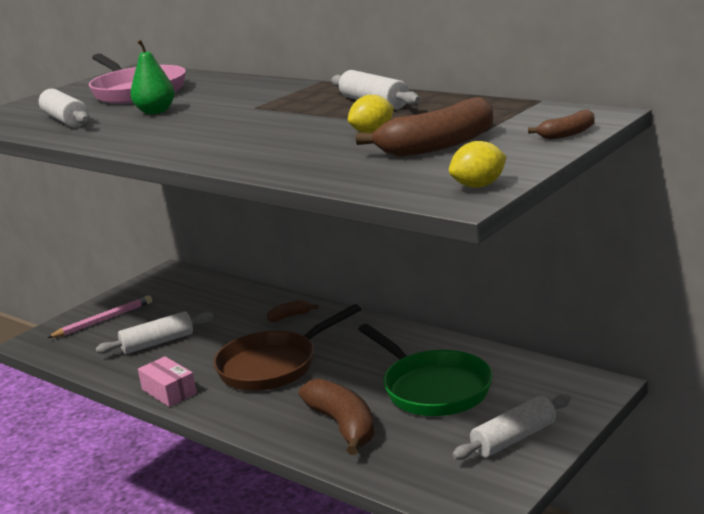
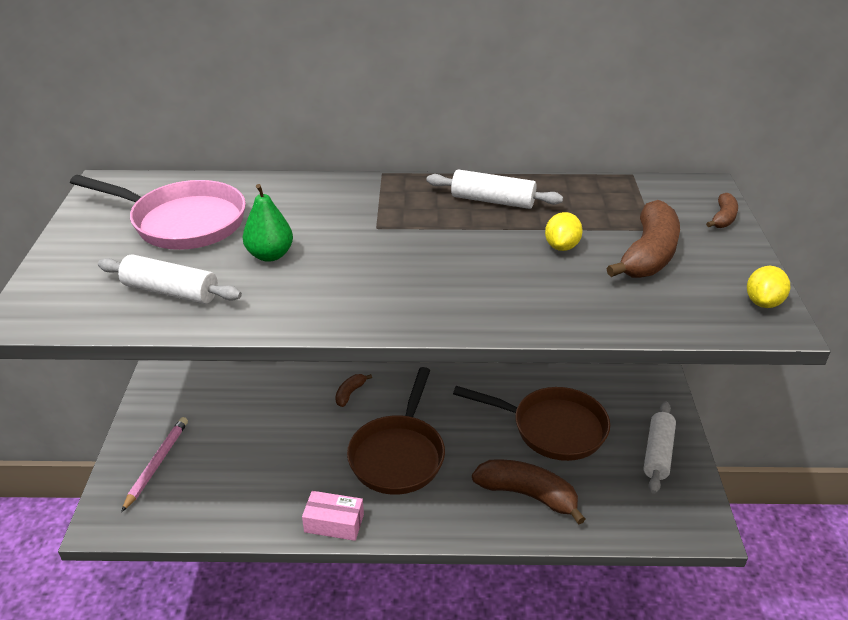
camera: 40 degrees left, 15 degrees up
(157, 343) = (253, 470): white rolling pin -> none
(432, 388) = (552, 428): green pan -> brown pan

